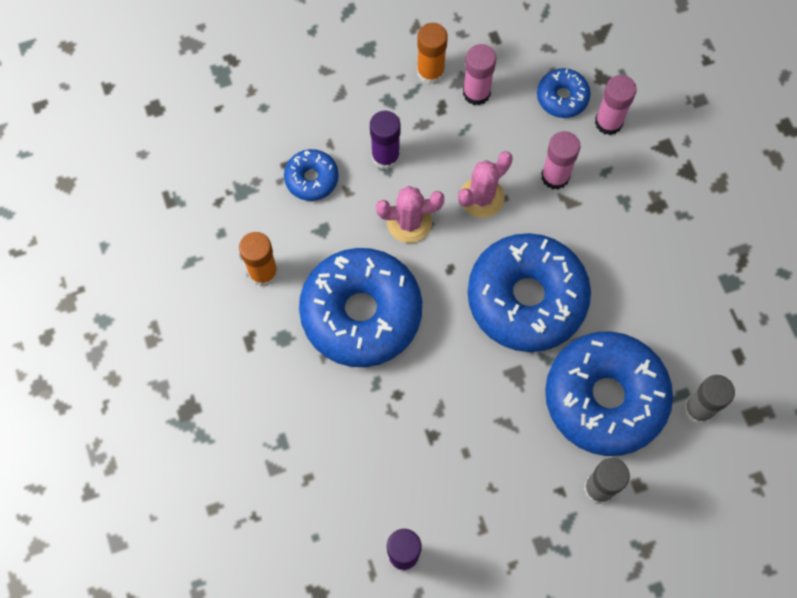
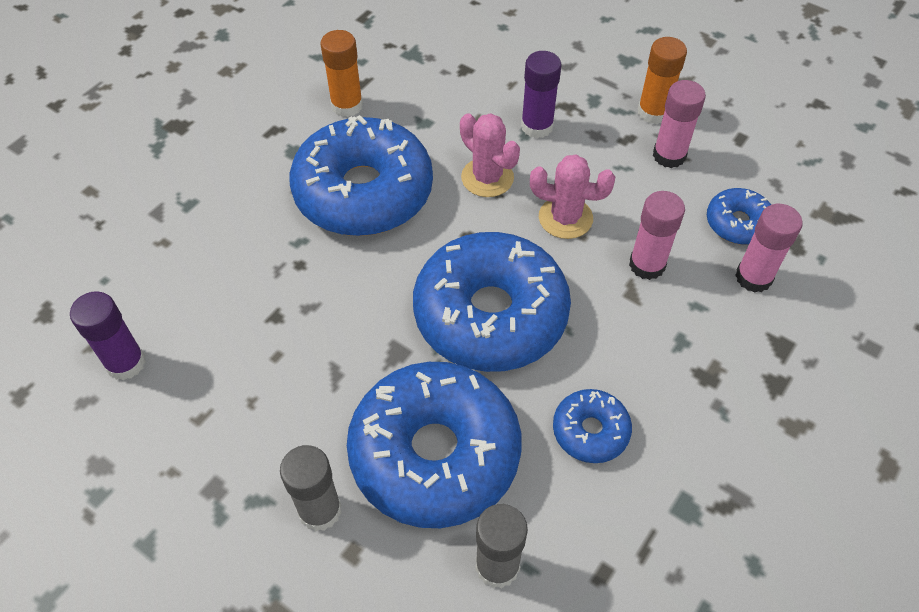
camera: 55 degrees right, 15 degrees down
(311, 178) = (466, 89): blue donut -> blue donut (590, 431)

